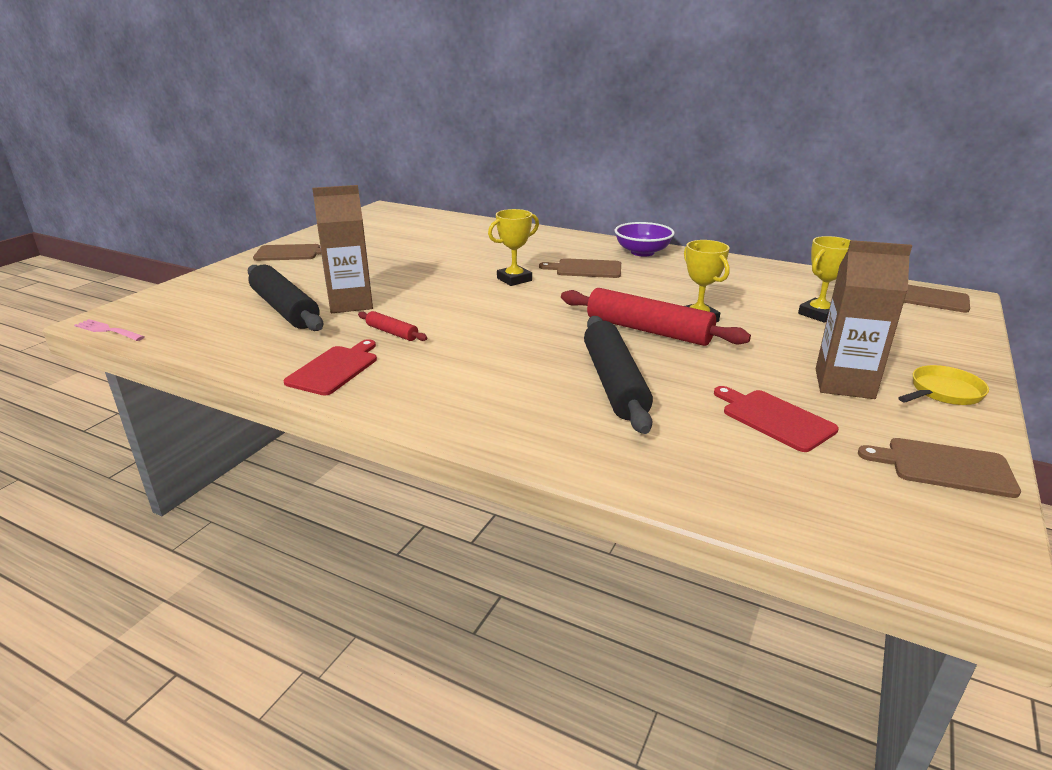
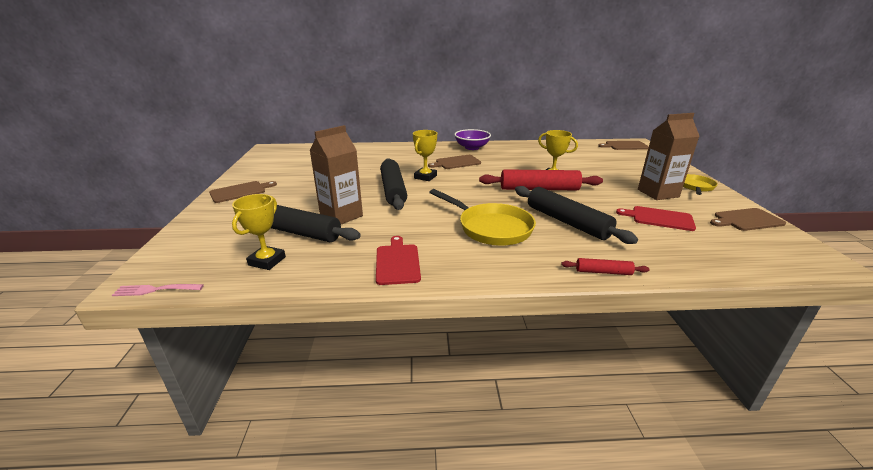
camera: 30 degrees left, 0 degrees up
(392, 332) = (399, 227): red rolling pin -> red rolling pin (603, 272)
(449, 287) = (393, 190): none -> black rolling pin
(498, 362) = (491, 228): none -> yellow pan
(818, 314) = (598, 162): yellow trophy -> yellow trophy (267, 261)

